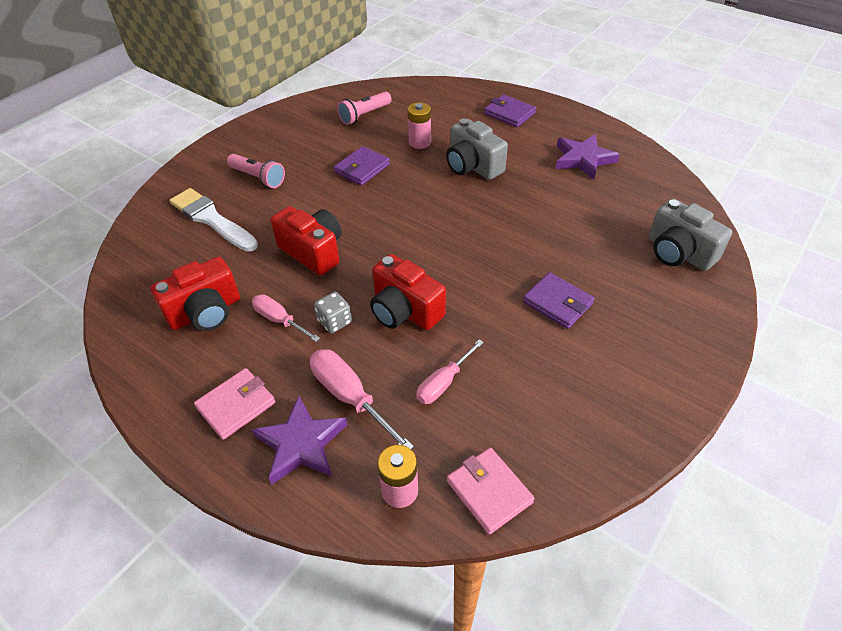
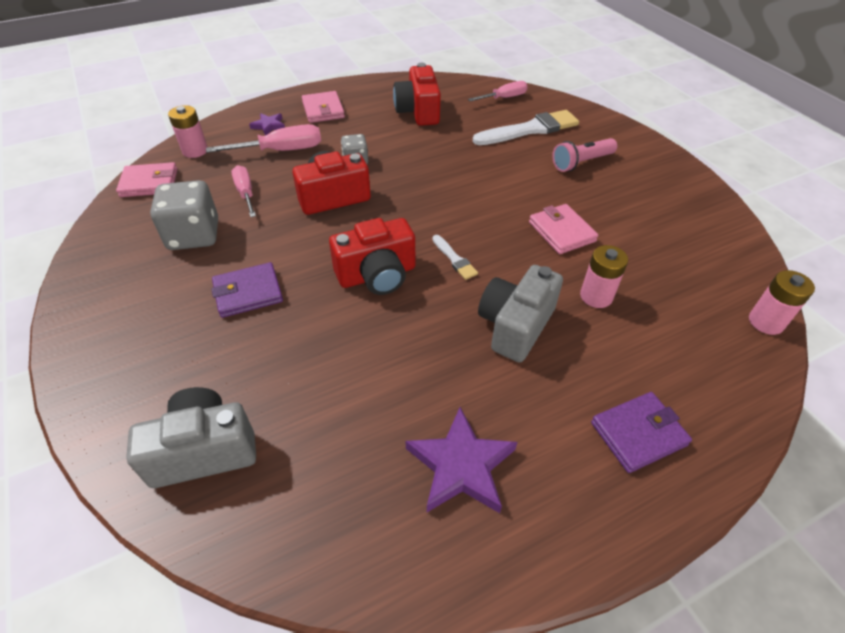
camera: 115 degrees right, 0 degrees up
(280, 320) = (381, 138): pink screwdriver -> pink screwdriver (503, 98)
(301, 444) = (268, 126): purple star -> purple star, size x0.54
(313, 252) = (446, 169): red camera -> red camera (377, 275)
(362, 168) = (561, 232): purple wallet -> pink wallet
(364, 115) = (685, 267): pink flashlight -> none
(394, 87) = (766, 322): none -> pink battery
(431, 209) = (454, 259): none -> white brush
(472, 166) = (515, 326): grey camera -> grey camera turned 45 degrees counterclockwise
(530, 384) = (194, 235): none -> grey dice

